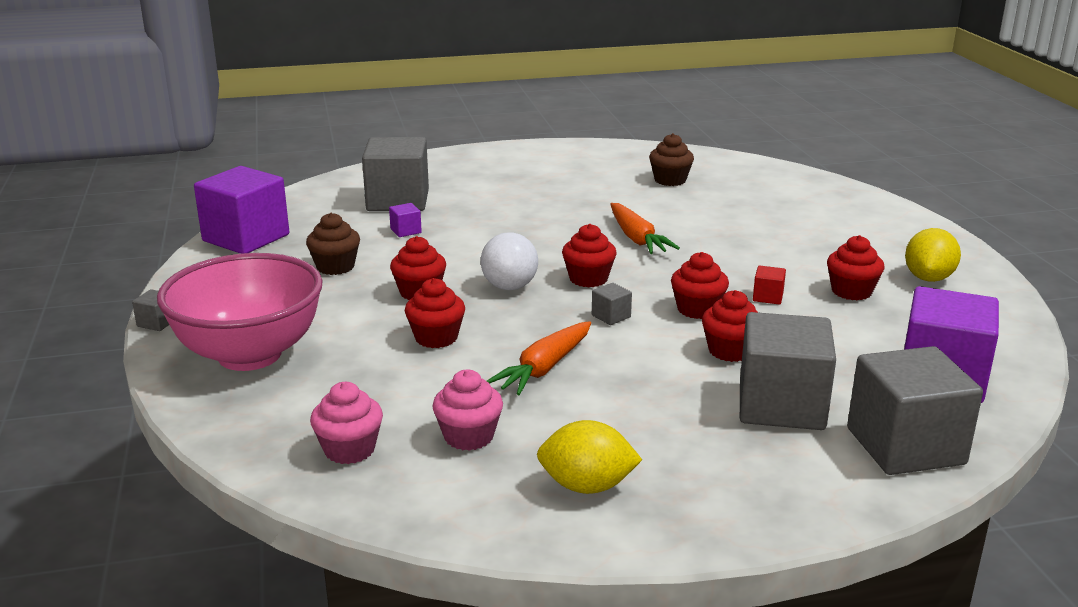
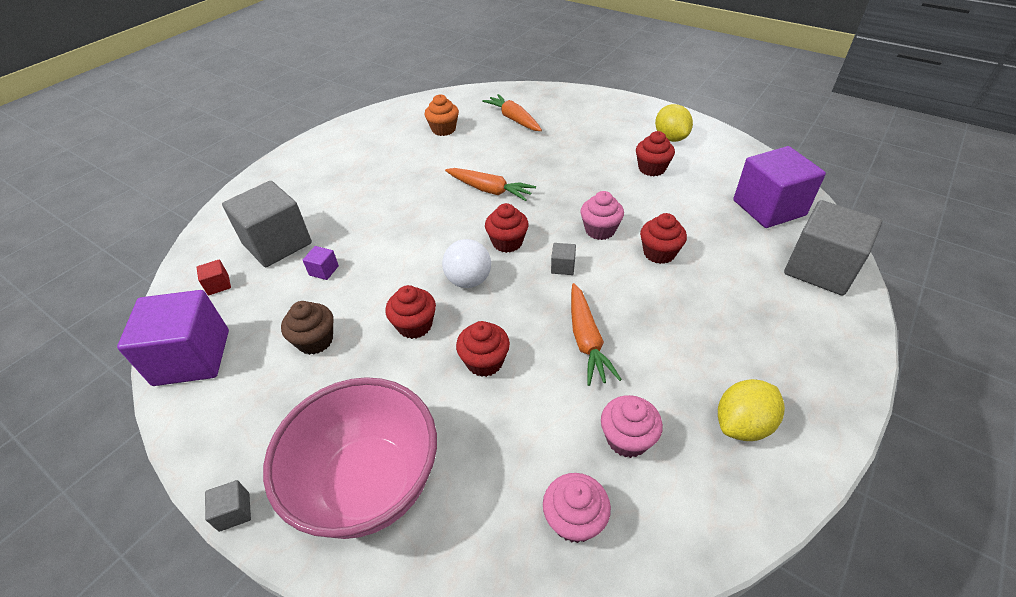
camera: 40 degrees left, 20 degrees up
(670, 180) = (443, 129): brown cupcake -> orange cupcake
(697, 309) = (600, 230): red cupcake -> pink cupcake
(761, 198) = (514, 119): none -> orange carrot
(768, 297) = (620, 197): red cube -> red cube (218, 285)
(781, 405) = (736, 279): grey cube -> none

